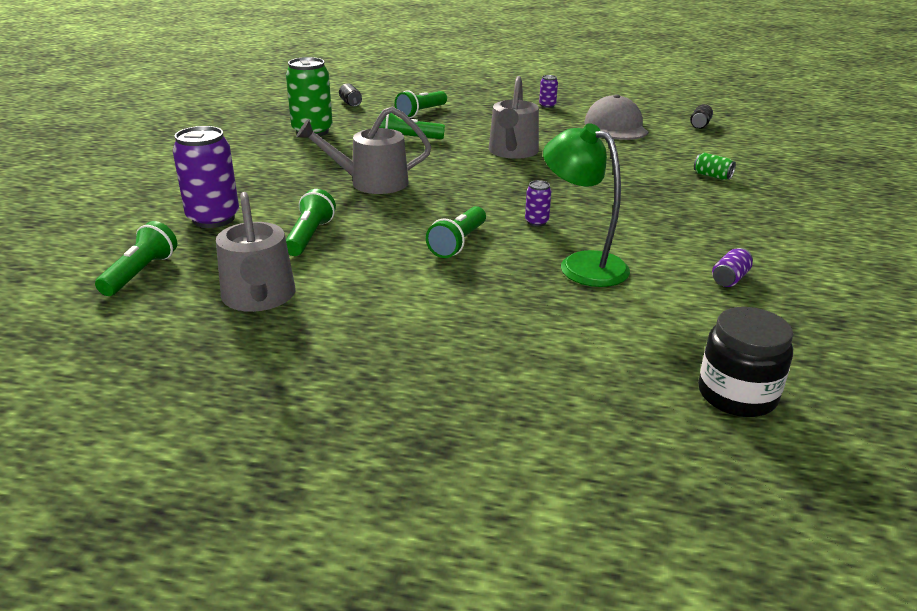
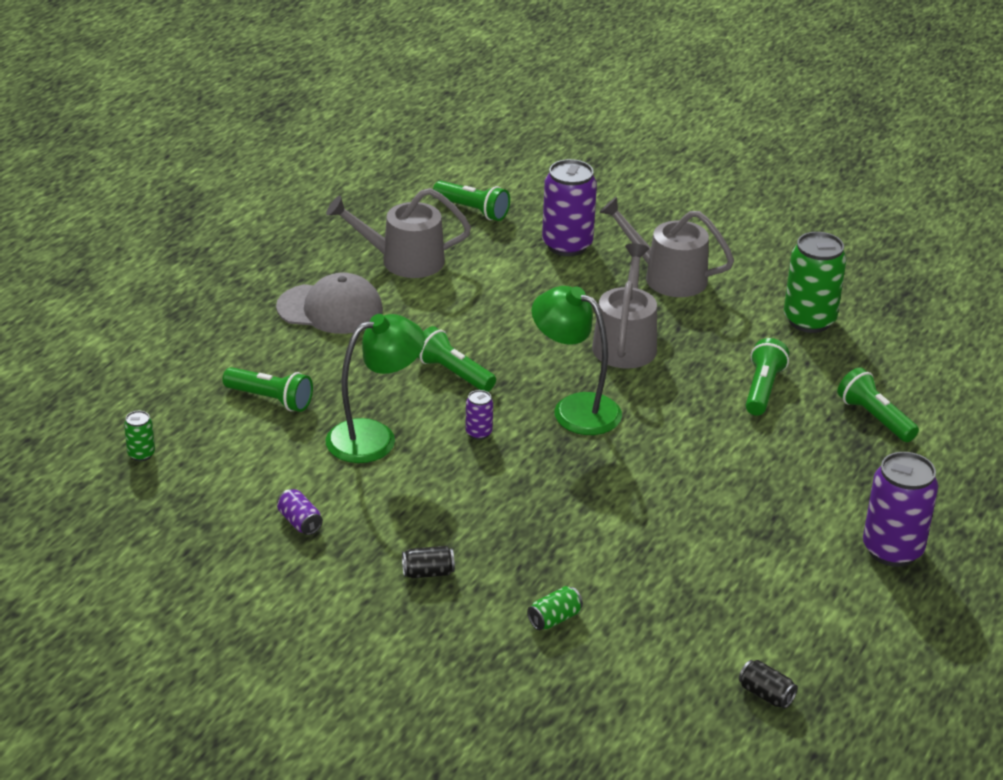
camera: 105 degrees right, 5 degrees up
(309, 236) = (506, 292): green flashlight -> green flashlight (270, 399)
(350, 103) = (928, 363): black can -> black can (428, 573)
(475, 191) = (575, 409): none -> green lamp
(512, 152) = (694, 465): grey watering can -> grey watering can (667, 277)
(547, 106) = (892, 550): purple can -> purple can, size x2.16
(616, 126) = (776, 594): grey cap -> grey cap (330, 309)
(737, 395) = (141, 454): black jar -> green can

